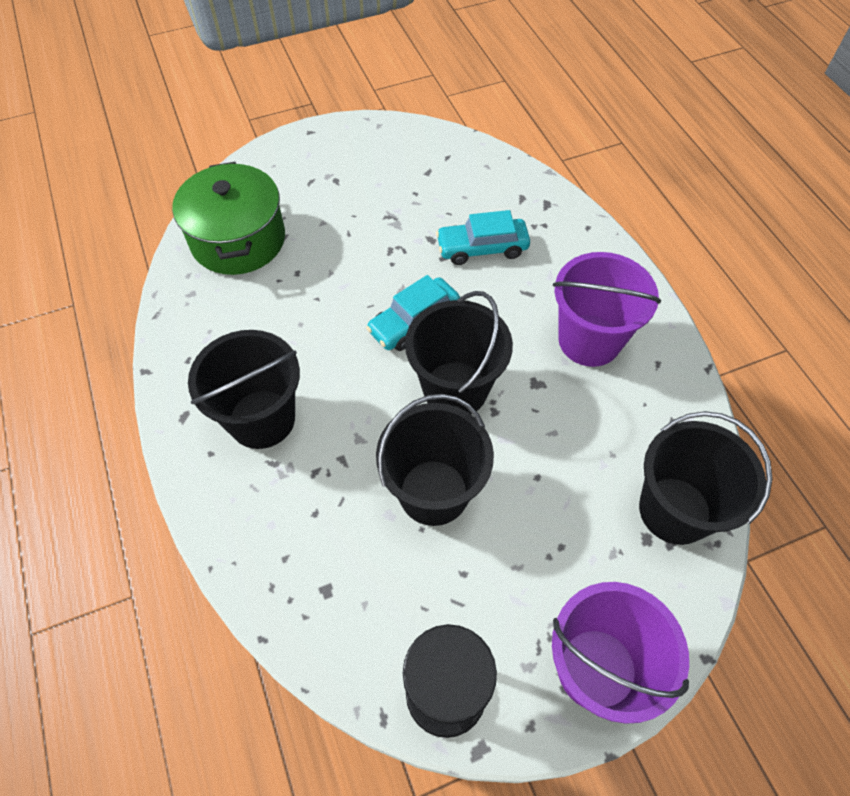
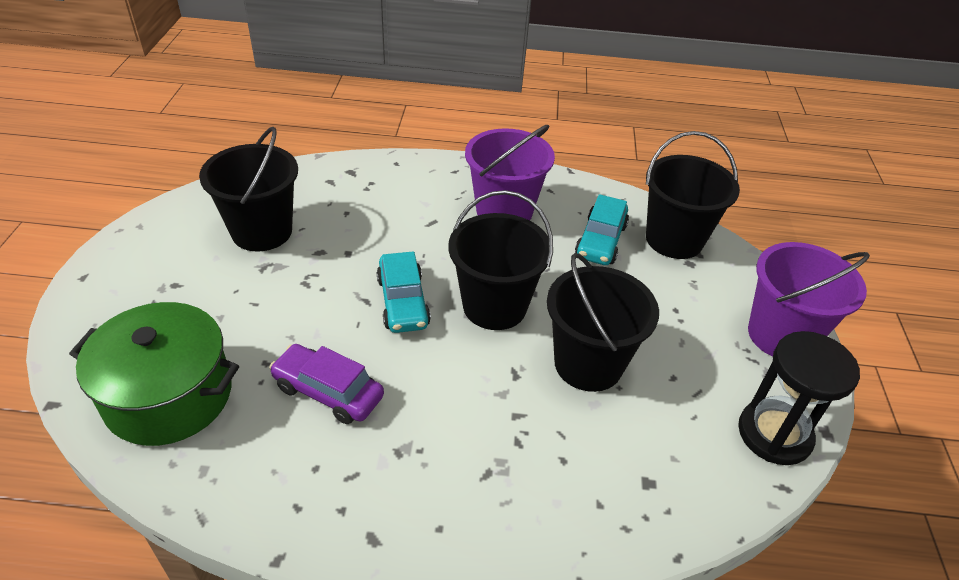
camera: 65 degrees left, 15 degrees down
(262, 419) = (428, 463): black bucket -> black bucket (262, 231)
(292, 324) = (328, 392): none -> purple car
(482, 248) = (361, 226): turquoise car -> turquoise car (600, 241)

